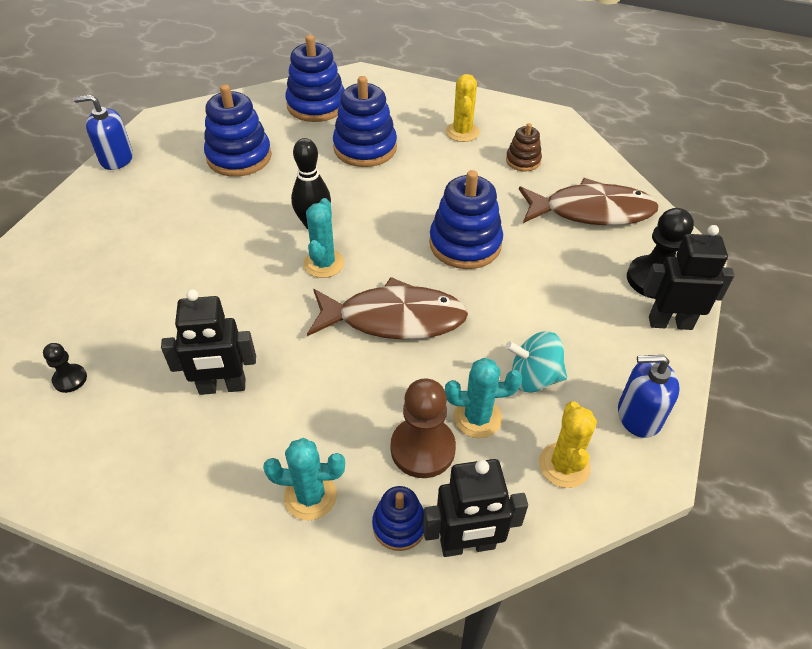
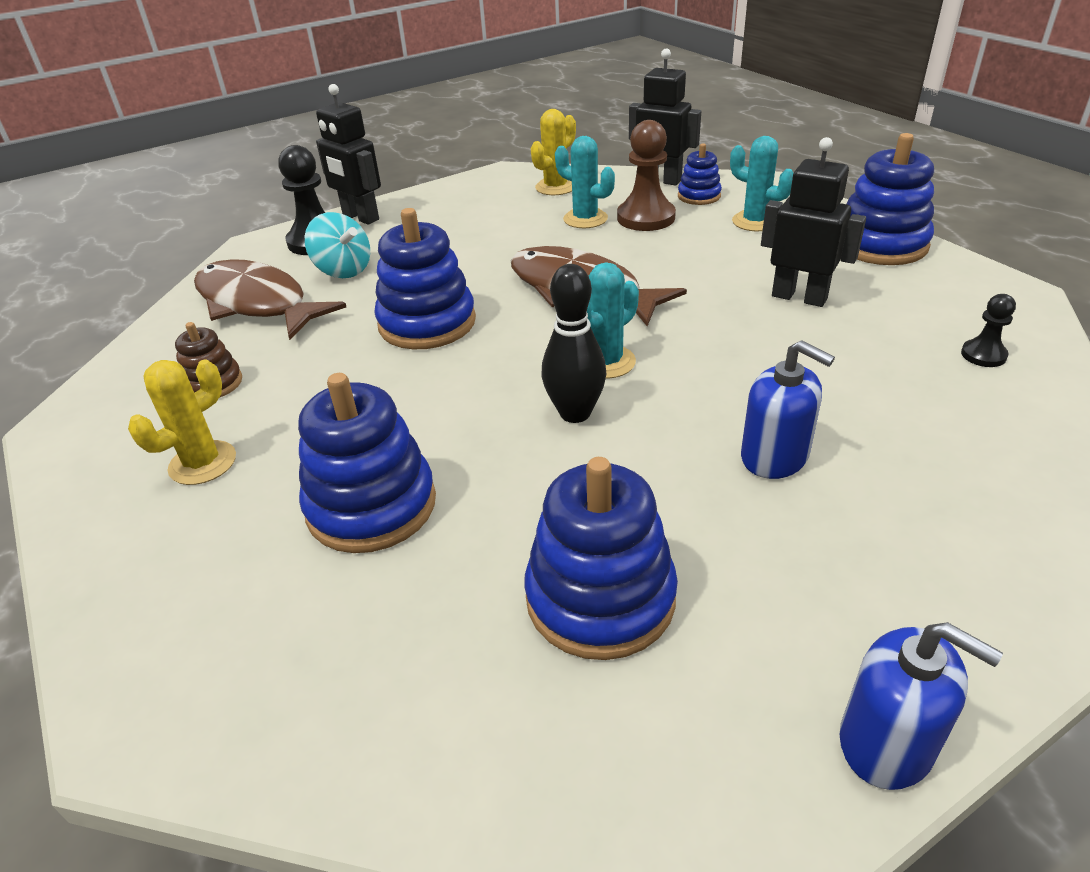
camera: 140 degrees left, 10 degrees down
(316, 105) = (330, 670): blue stacking toy -> blue stacking toy (880, 244)
(533, 378) = (513, 223): turquoise spinning top -> turquoise spinning top (343, 270)
(639, 415) = (471, 190): blue soap dispenser -> blue soap dispenser (774, 456)

